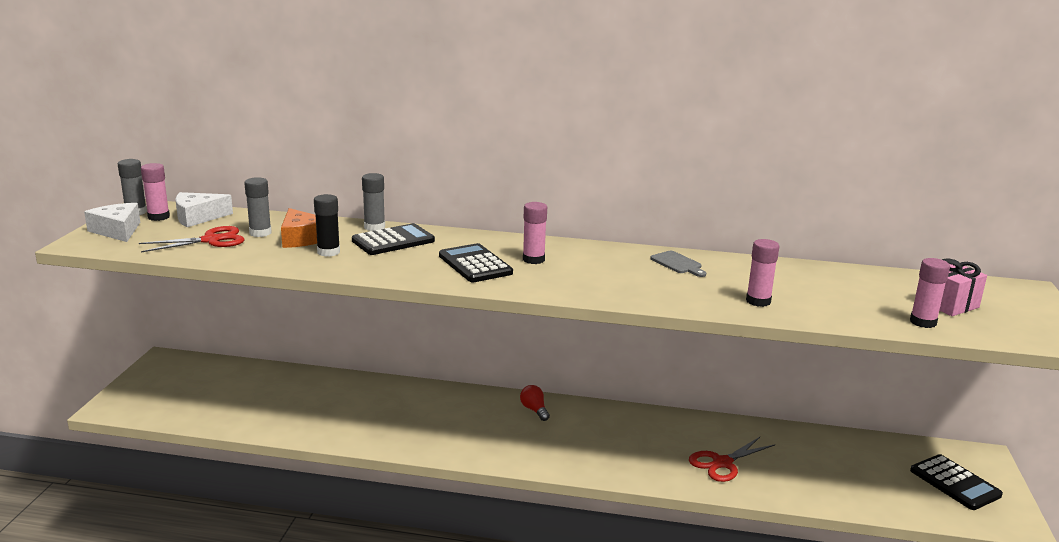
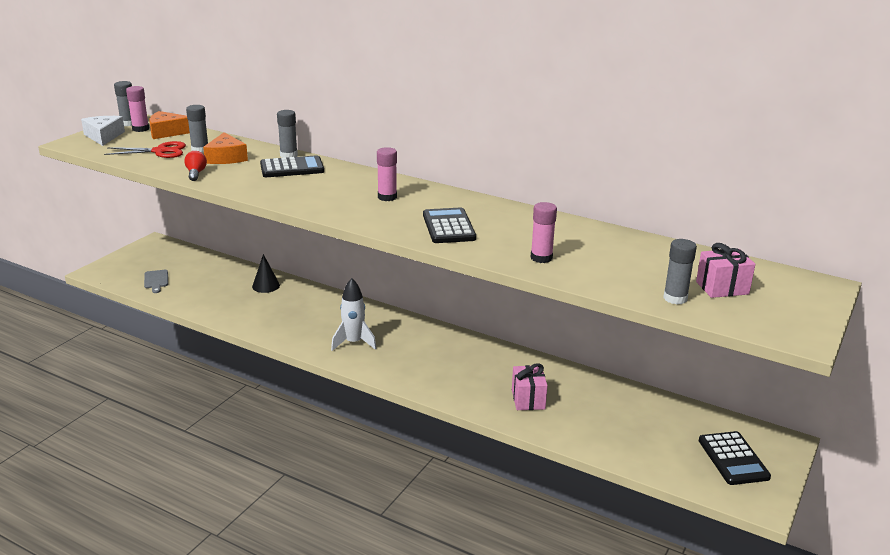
camera: 20 degrees right, 5 degrees up
(198, 217) = (167, 132): white cheese -> orange cheese
(328, 252) = (235, 171): black glue stick -> none
(342, 389) = (266, 286): none -> black cone
(475, 264) = (336, 195): black calculator -> black calculator (449, 227)
(493, 437) = (353, 343): none -> white rocket
(534, 410) = (403, 328): red light bulb -> red light bulb (196, 173)
(678, 264) = (506, 216): grey cutting board -> grey cutting board (156, 280)
(722, 463) = (528, 399): red scissors -> pink gift
(923, 322) = (675, 298): pink glue stick -> grey glue stick

